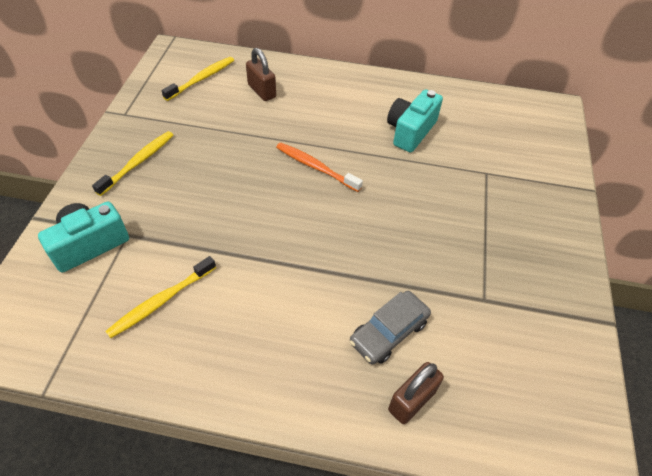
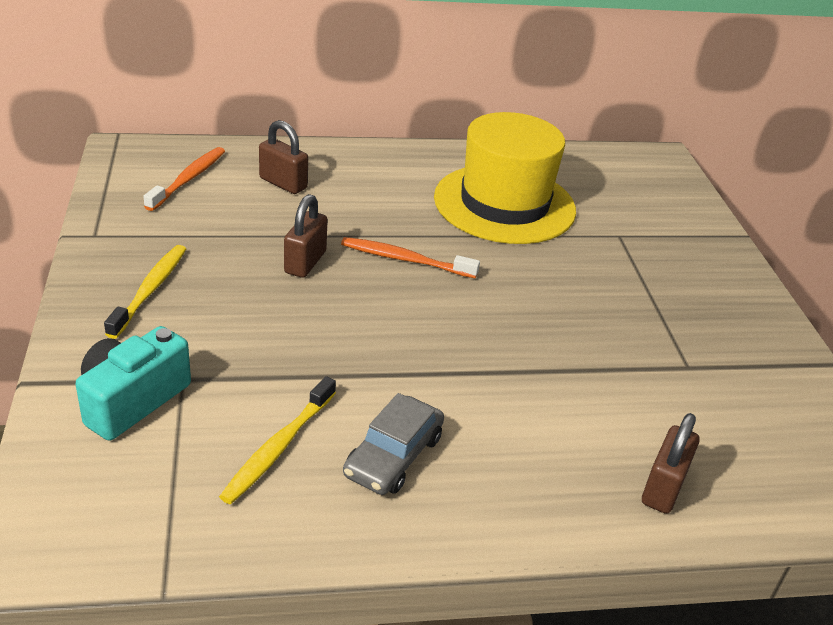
camera: 20 degrees left, 15 degrees down
(202, 79) = (188, 179): yellow toothbrush -> orange toothbrush
(246, 158) = (305, 262): none -> brown padlock
(388, 332) = (596, 422): grey car -> grey car (393, 456)
(410, 131) = (504, 204): turquoise camera -> yellow hat

